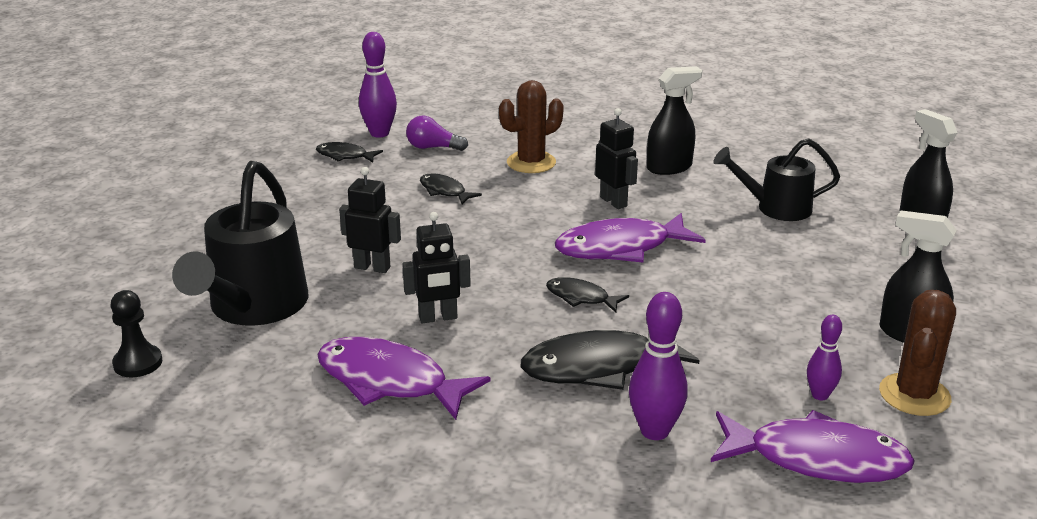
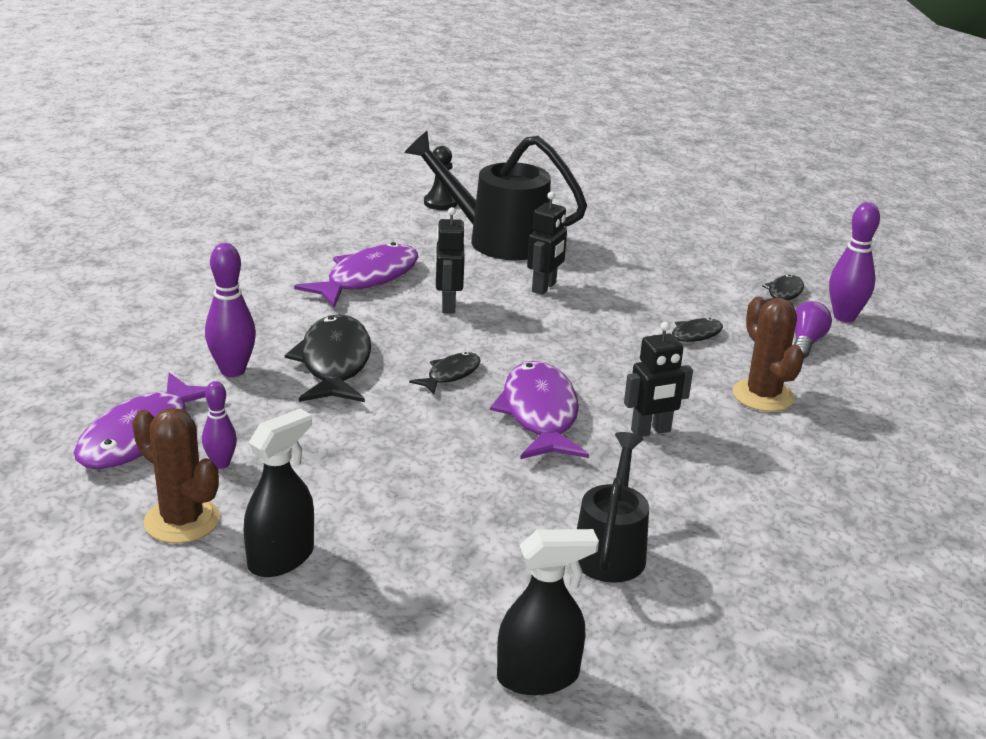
camera: 100 degrees right, 0 degrees up
(669, 167) = (744, 492): black spray bottle -> none

